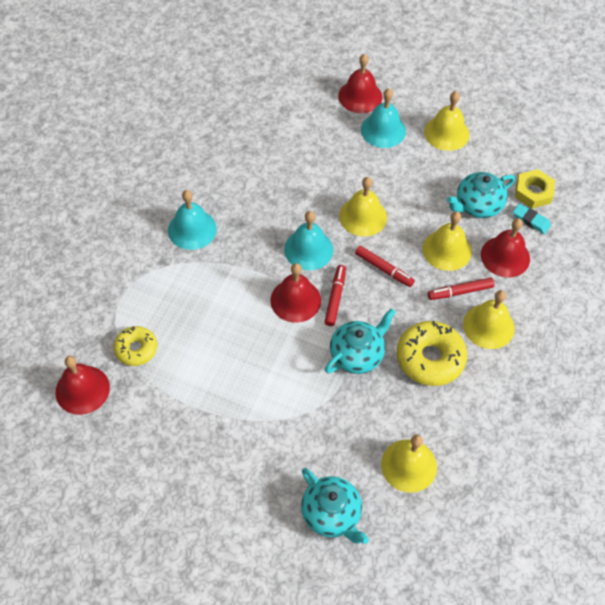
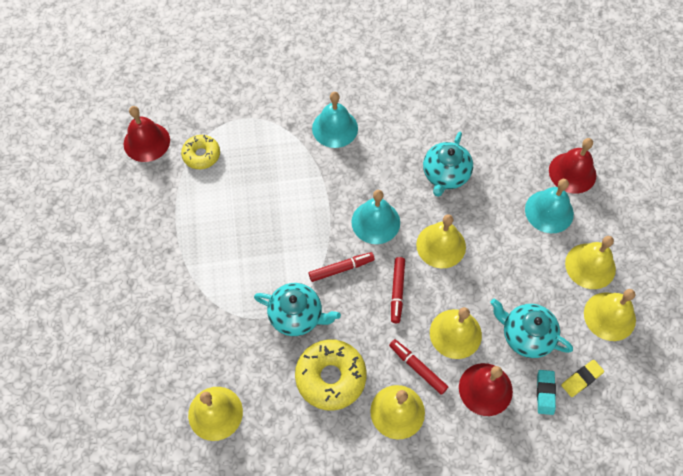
camera: 60 degrees right, 5 degrees up
(295, 300) = (318, 240): red bell -> none
(332, 514) = (138, 375): turquoise teapot -> turquoise teapot (445, 175)
(494, 146) = (609, 316): none -> yellow bell
(533, 192) = (581, 379): yellow nut -> yellow eraser

